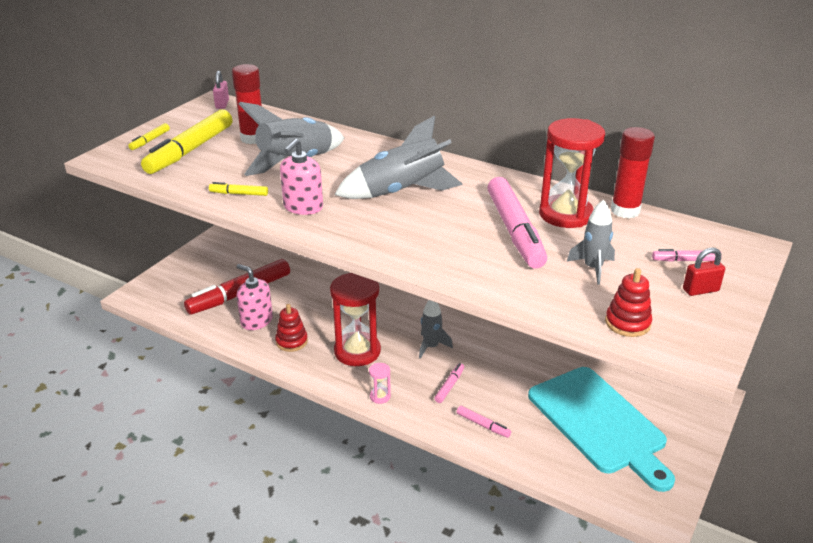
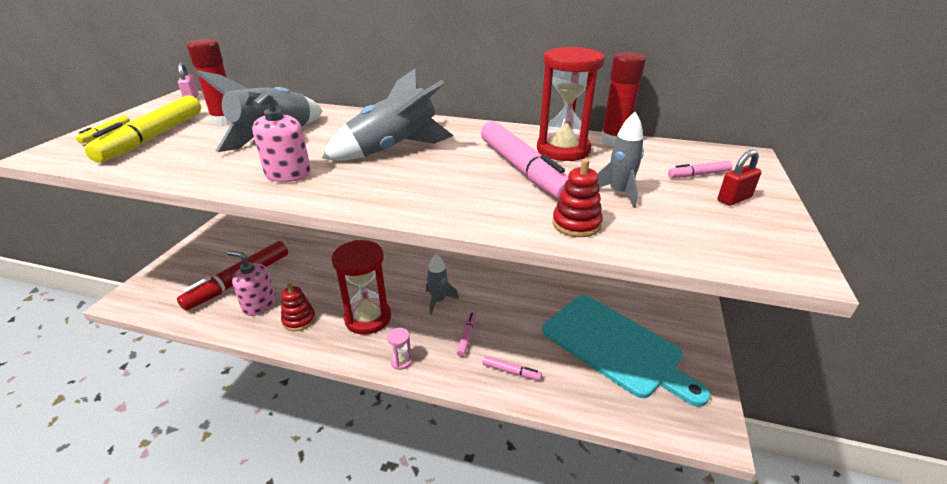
camera: 15 degrees left, 0 degrees up
(239, 194) = (210, 170): yellow marker -> none
(627, 323) = (691, 243): red stacking toy -> red stacking toy (576, 224)

